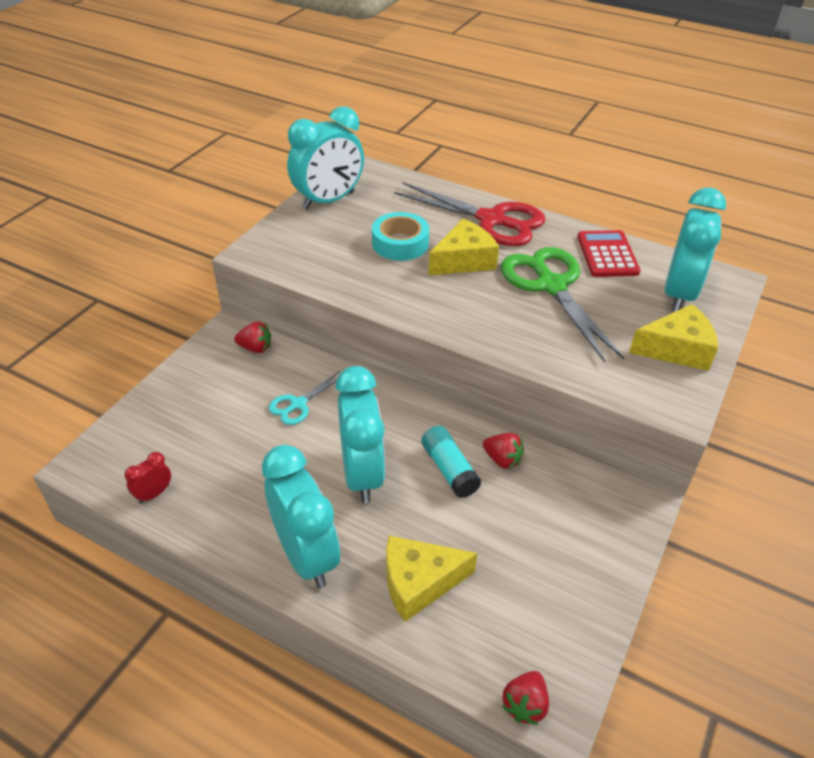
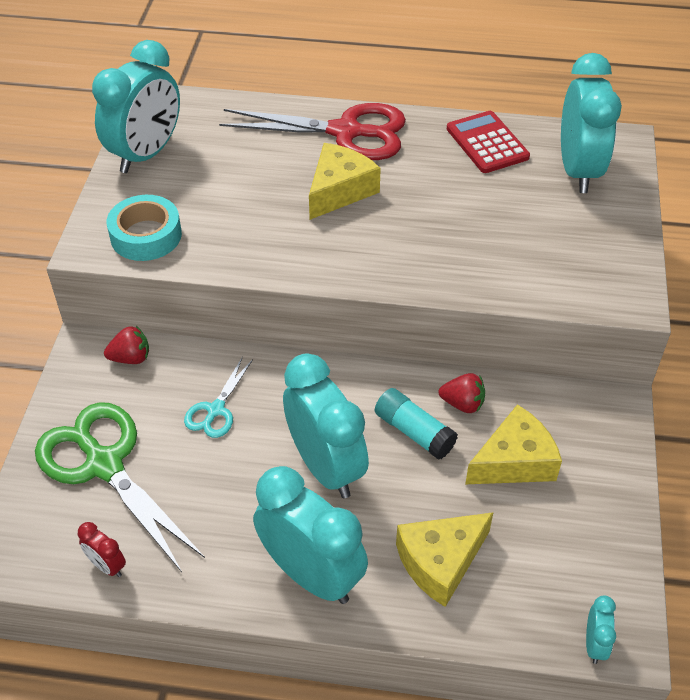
camera: 20 degrees left, 5 degrees up
(154, 494) = (107, 565): red clock -> red clock turned 75 degrees counterclockwise
(400, 243) = (258, 188): turquoise tape -> turquoise tape (146, 235)
(525, 705) = (594, 644): red strawberry -> turquoise clock
(551, 285) = (446, 196): green scissors -> green scissors (104, 464)
(676, 349) = (601, 235): yellow cheese -> yellow cheese (514, 461)

